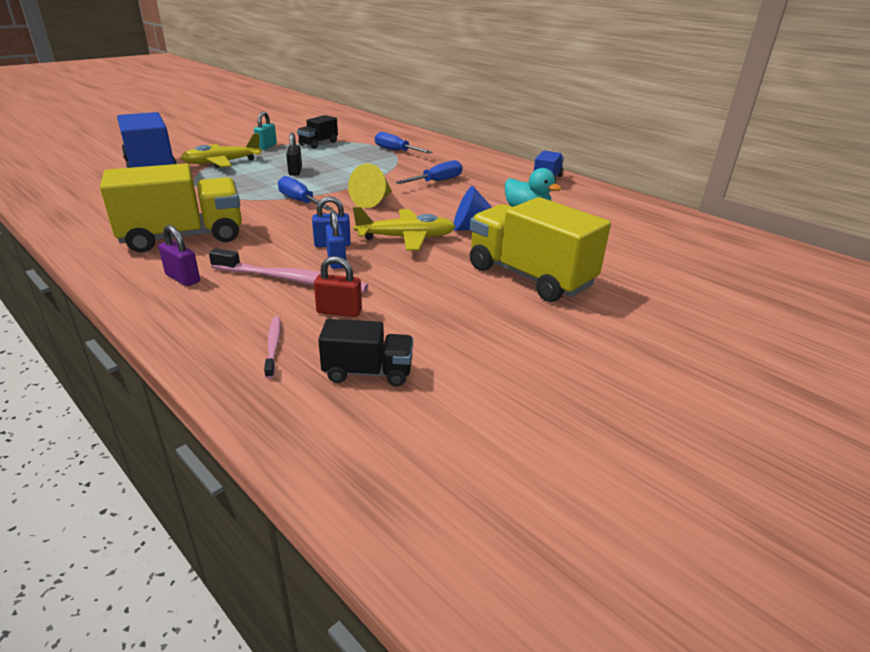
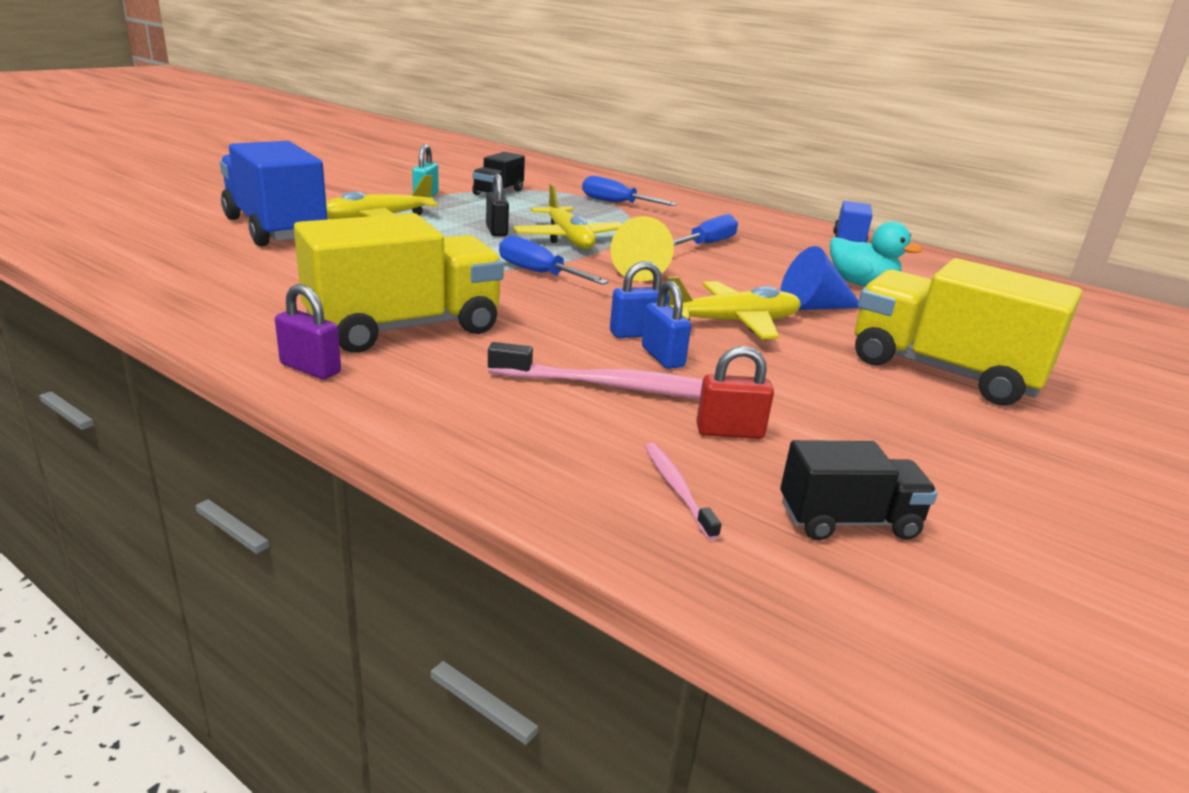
camera: 10 degrees left, 5 degrees down
(183, 278) = (453, 391): purple padlock -> purple padlock (310, 368)
(340, 177) = (568, 239): none -> yellow plane

